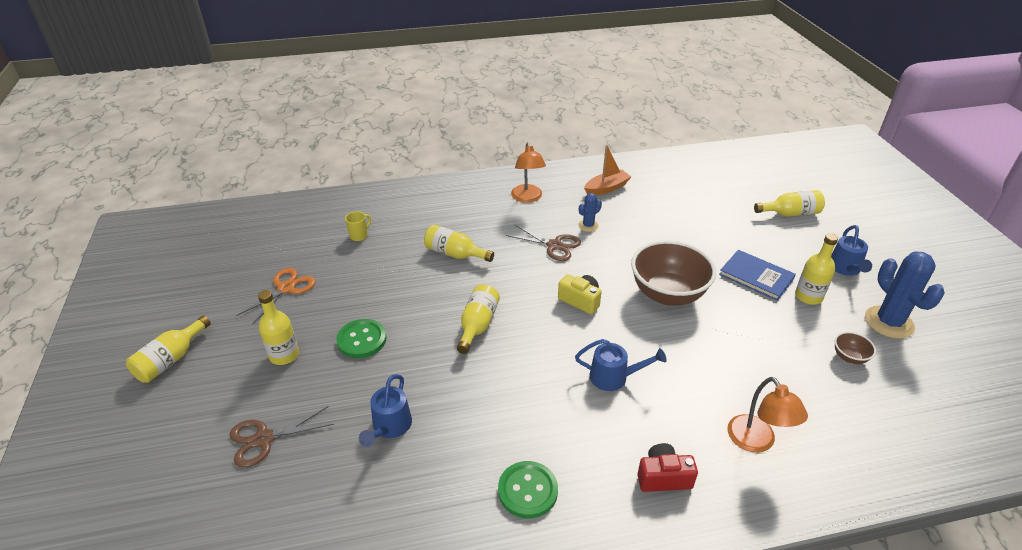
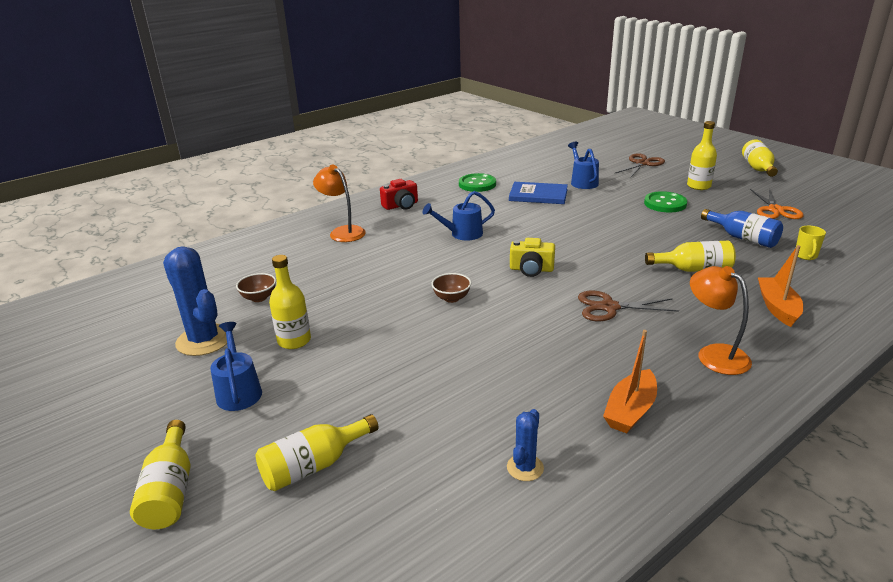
camera: 155 degrees right, 10 degrees down
(370, 268) = (743, 238): none -> blue bottle
(448, 209) = (777, 307): none -> orange boat
(477, 325) = (596, 232): yellow bottle -> yellow bottle (170, 491)
(588, 226) = (596, 342): blue cactus -> blue cactus (525, 468)
(667, 294) = (451, 298): brown bowl -> brown bowl, size x0.43
(756, 276) = (358, 345): blue book -> blue book (538, 195)

